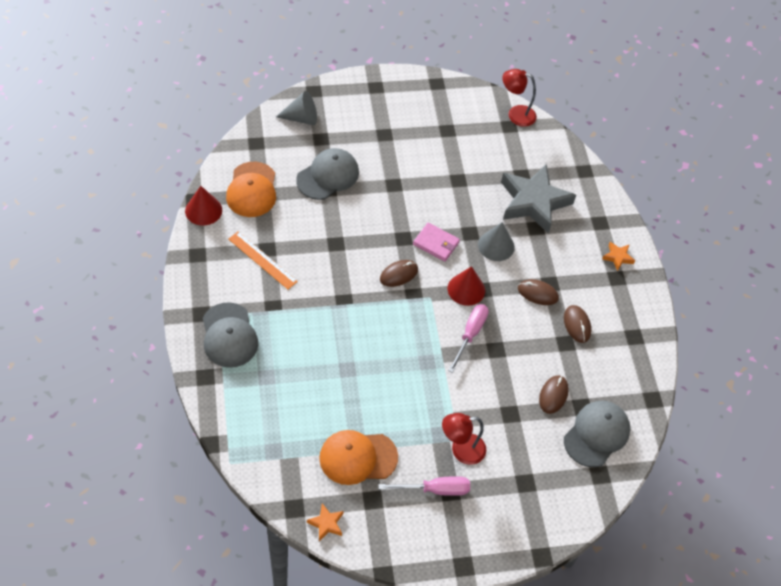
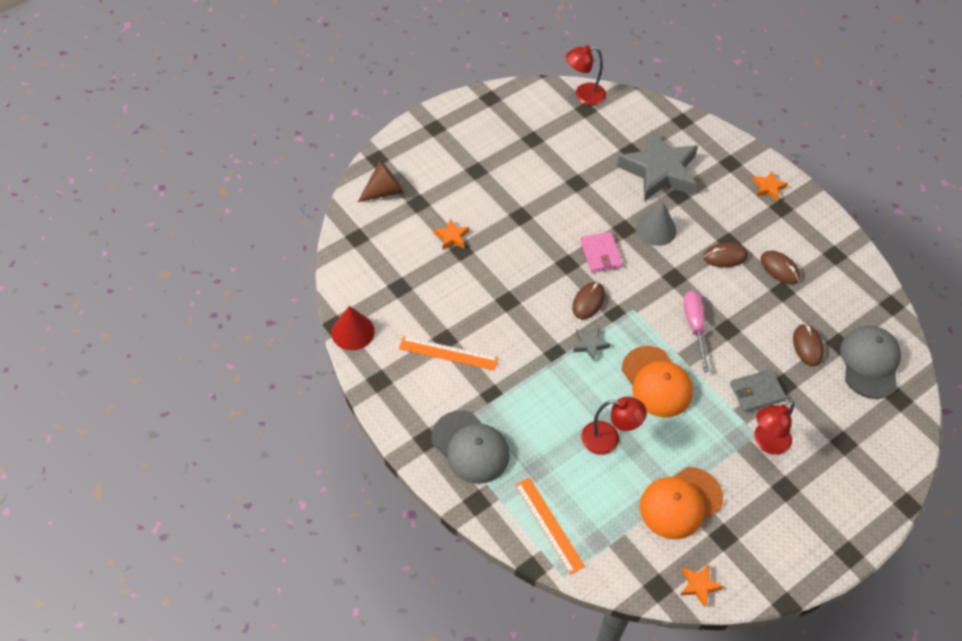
camera: 25 degrees left, 0 degrees up
(246, 420) = (549, 525): none -> orange ruler
(252, 190) = (387, 287): orange cap -> orange cap (656, 382)
(301, 118) = (384, 191): grey cone -> brown cone
(328, 176) = (452, 237): grey cap -> orange star
(337, 383) = (608, 439): none -> red lamp
(375, 307) = (590, 344): none -> grey star
(435, 490) = (771, 494): pink screwdriver -> none
(436, 243) = (601, 254): pink wallet -> pink wallet turned 75 degrees clockwise
(466, 289) = (659, 285): red cone -> none
(483, 409) = (757, 392): none -> grey wallet

